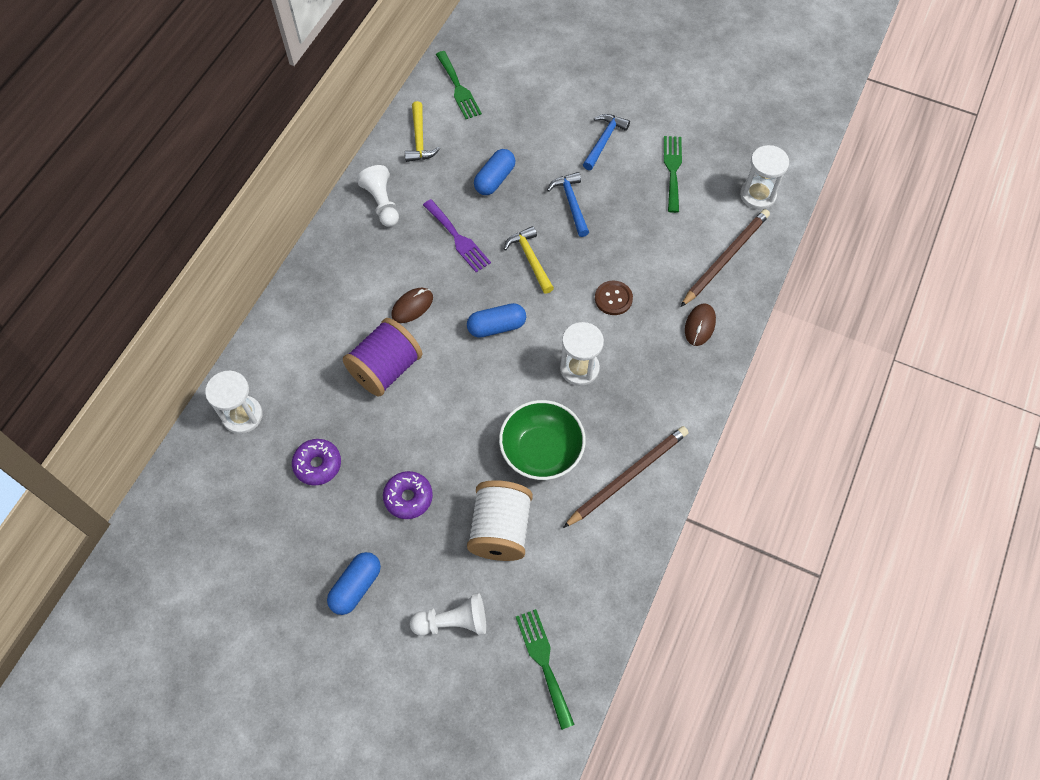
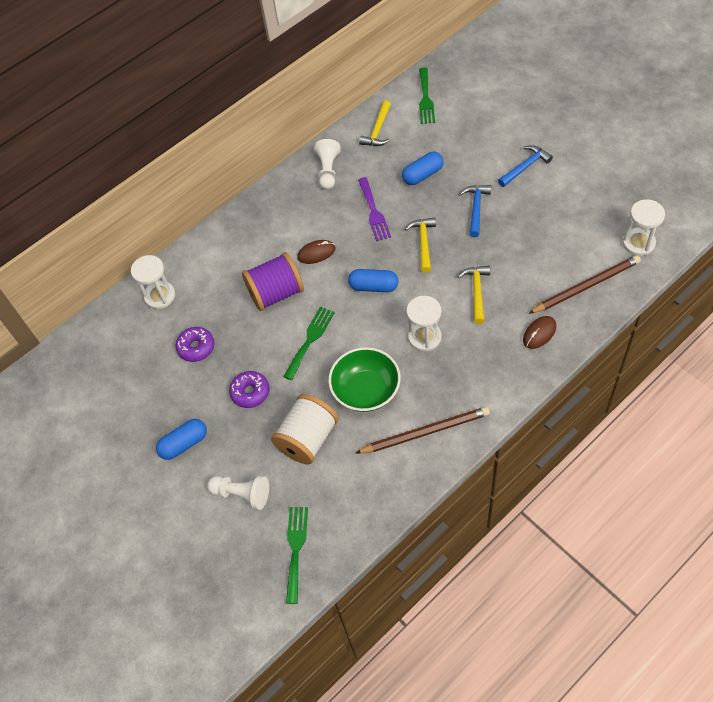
camera: 30 degrees right, 5 degrees down
(613, 298) = (476, 292): brown button -> yellow hammer
(672, 170) = (573, 204): green fork -> green fork (310, 340)

